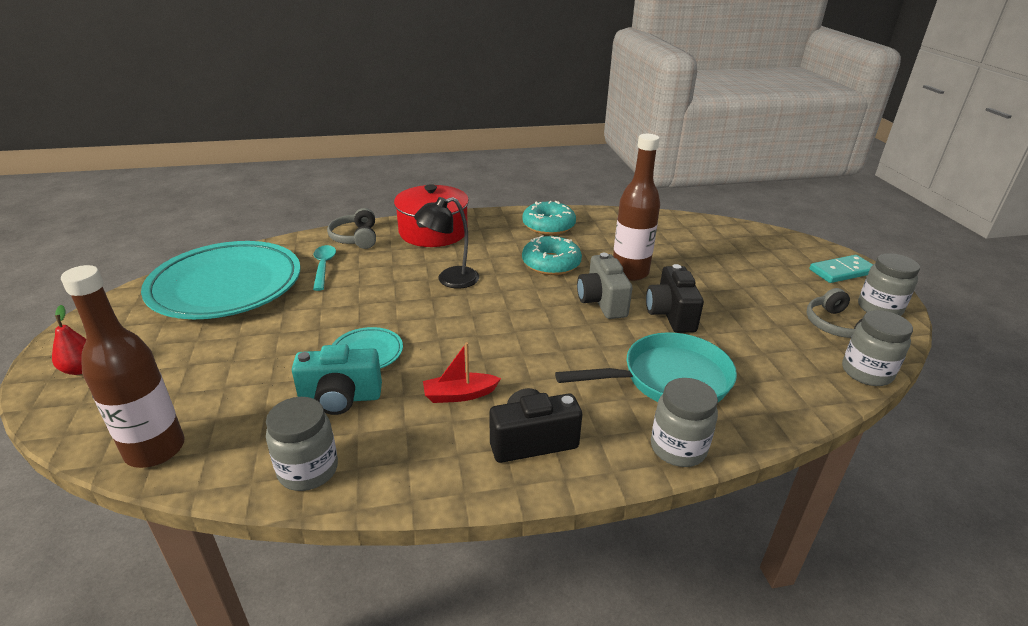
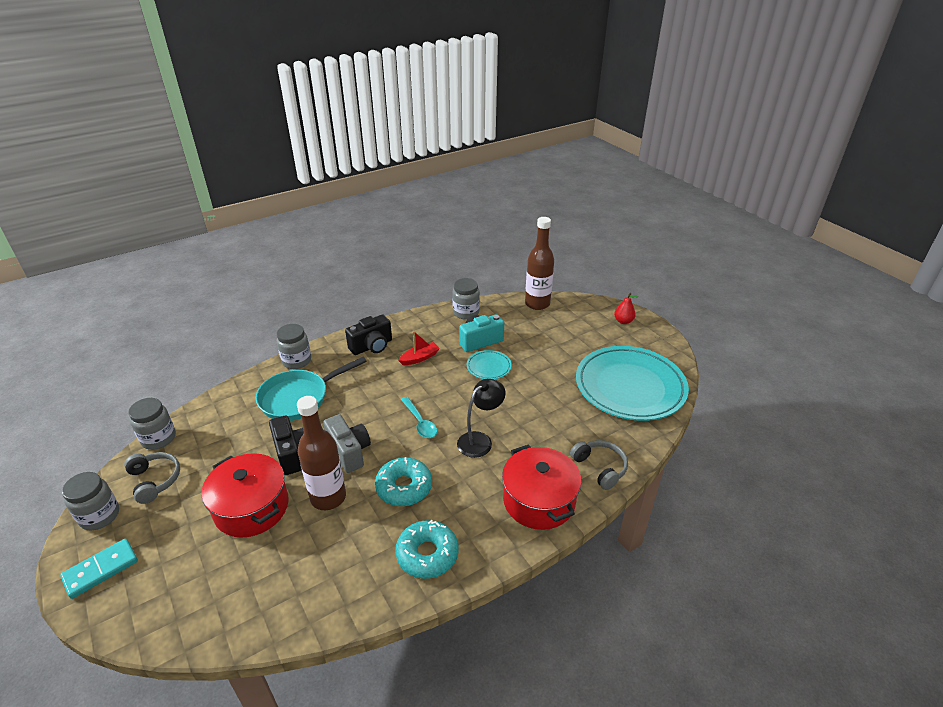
camera: 160 degrees right, 5 degrees up
(323, 267) = (587, 424): turquoise spoon -> turquoise spoon (420, 422)
(710, 281) = (251, 507): none -> red pot

